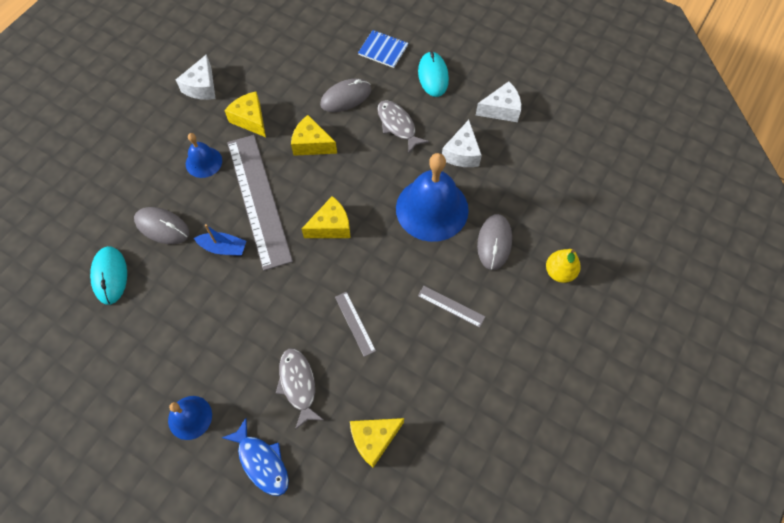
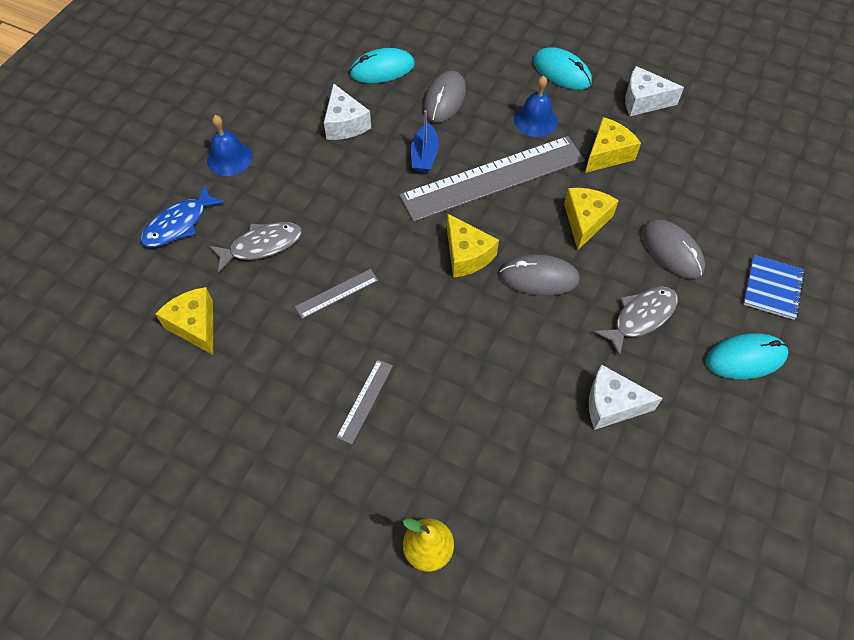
camera: 85 degrees right, 5 degrees down
(154, 136) = (561, 72): none -> turquoise mouse
(432, 209) = (510, 369): blue bell -> none
(494, 242) = (467, 454): grey mouse -> grey mouse (539, 277)
(501, 109) = (709, 460): white cheese -> white cheese (345, 124)

